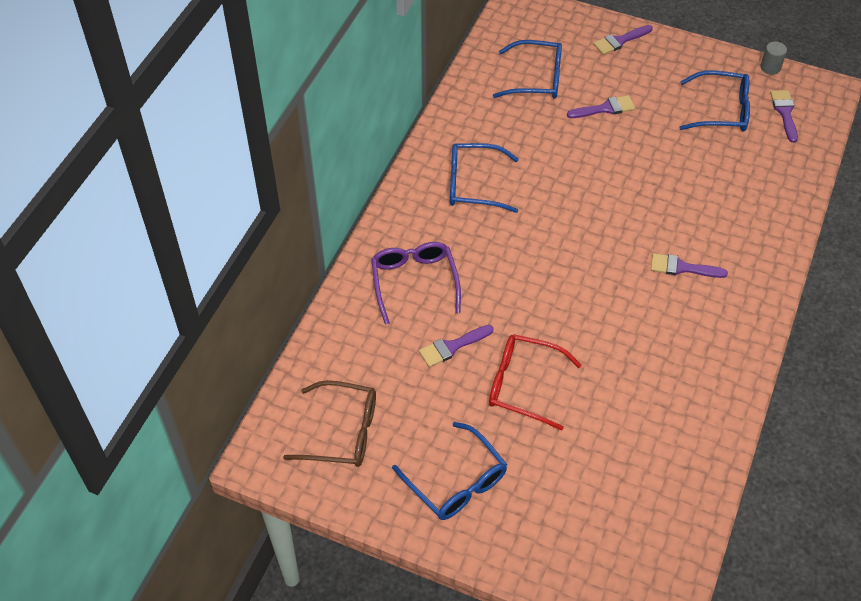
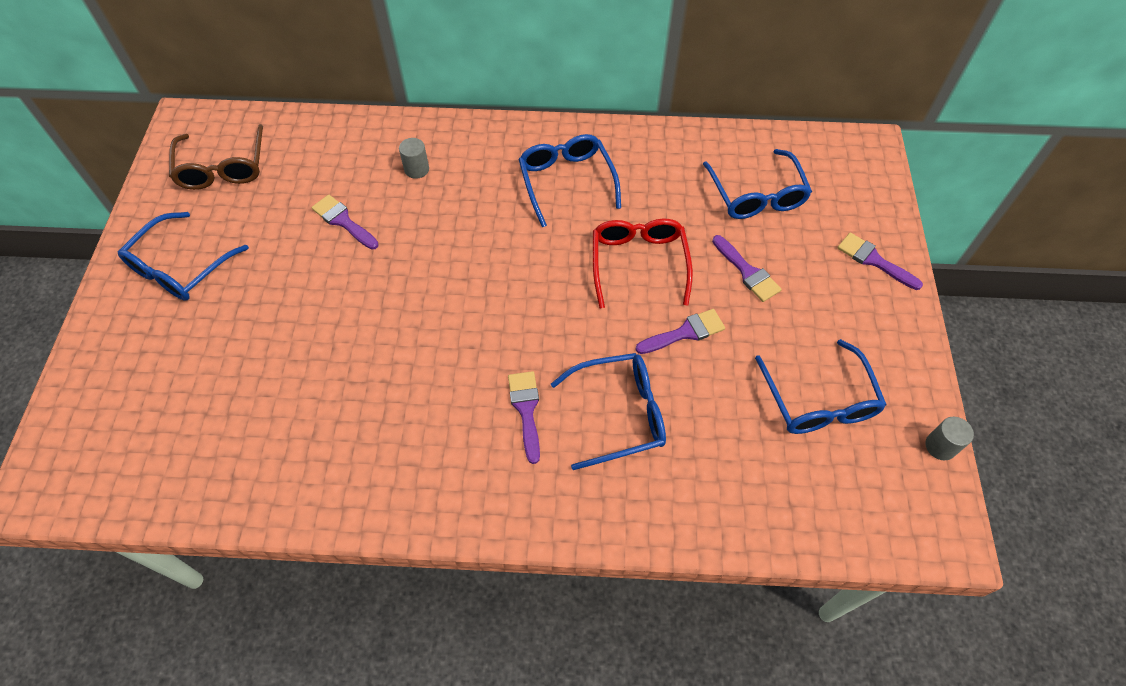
camera: 70 degrees right, 5 degrees up
(414, 281) = (416, 169): purple glasses -> grey cylinder
(522, 384) = (310, 292): red glasses -> red glasses (638, 262)
(701, 215) = (620, 414): none -> blue glasses
(784, 112) = (862, 482): purple brush -> purple brush (685, 332)

